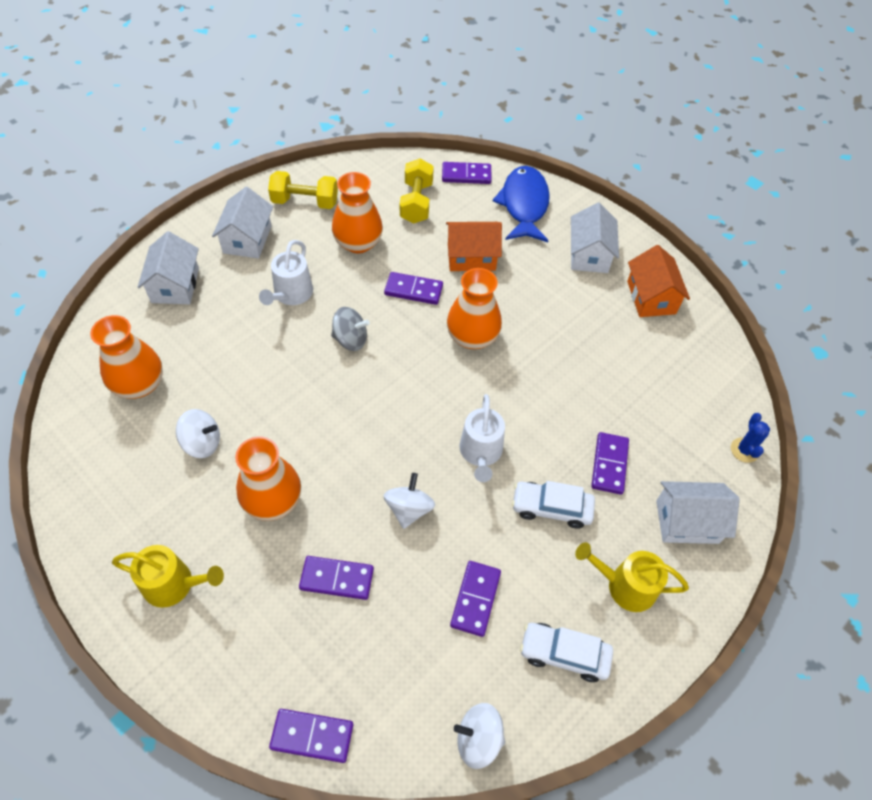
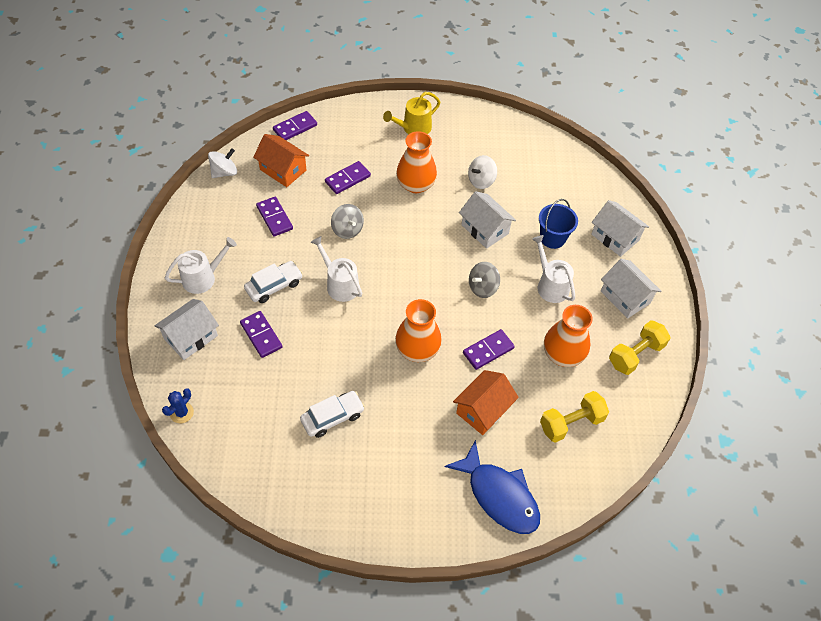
camera: 135 degrees right, 0 degrees up
(139, 384) = (549, 180): orange vase -> none
(227, 329) = (552, 238): none -> blue bucket
(409, 509) = (347, 229): white spinning top -> grey spinning top
(416, 202) = (571, 423): yellow dumbbell -> yellow dumbbell turned 75 degrees counterclockwise
(466, 175) = (571, 486): purple domino -> none
(564, 654) = (211, 227): white car -> white car (332, 417)
(589, 254) = (407, 489): white house -> white house (485, 229)
(625, 586) = (203, 278): yellow watering can -> white watering can
(651, 297) = (329, 489): orange house -> orange house (283, 170)
(744, 450) = (182, 413): blue cactus -> blue cactus turned 75 degrees clockwise

